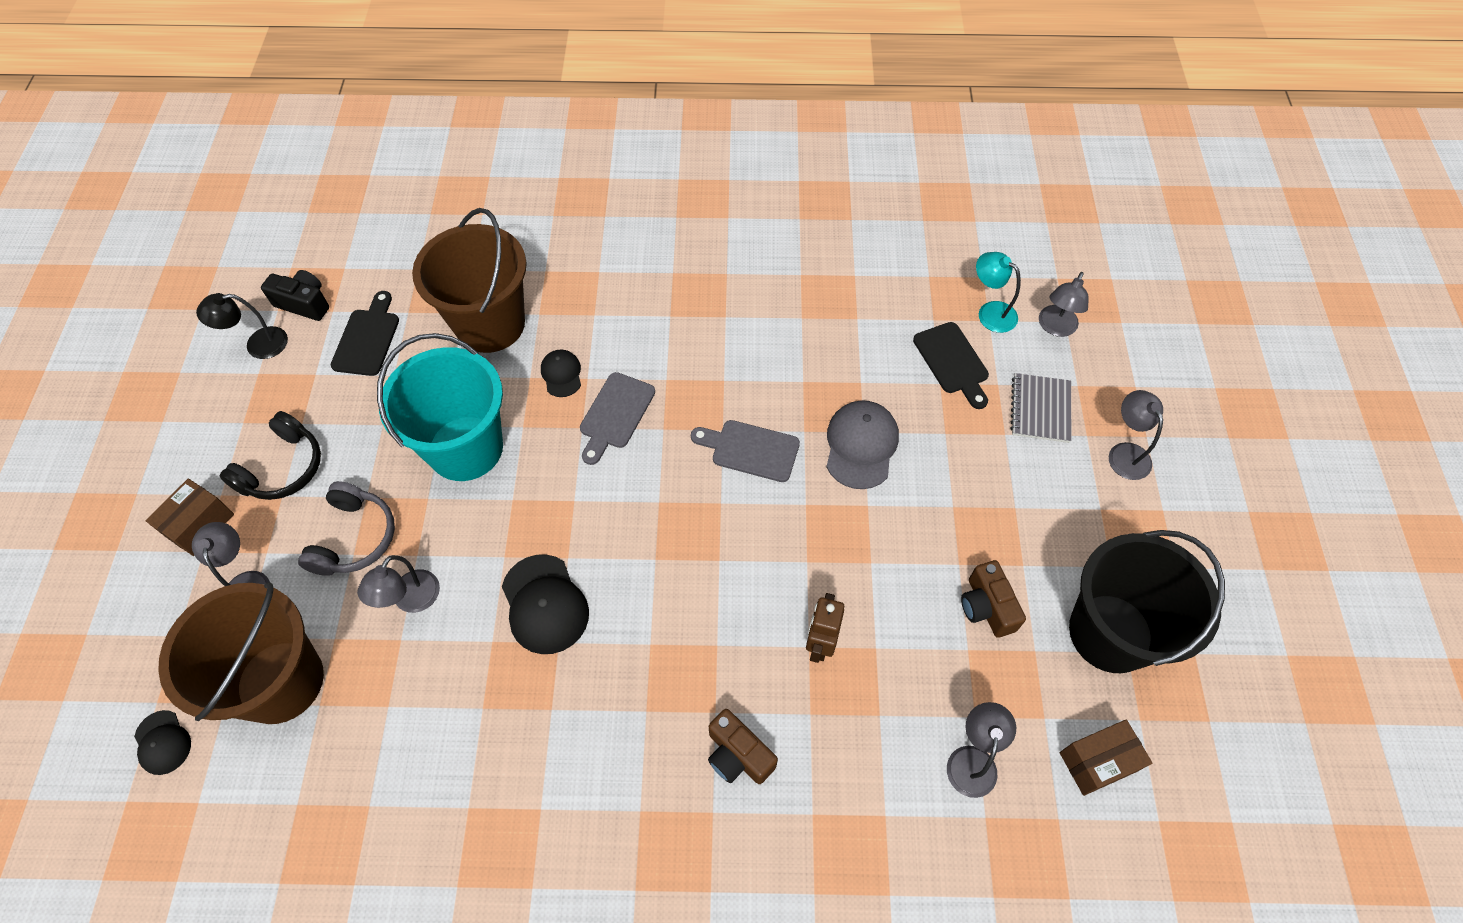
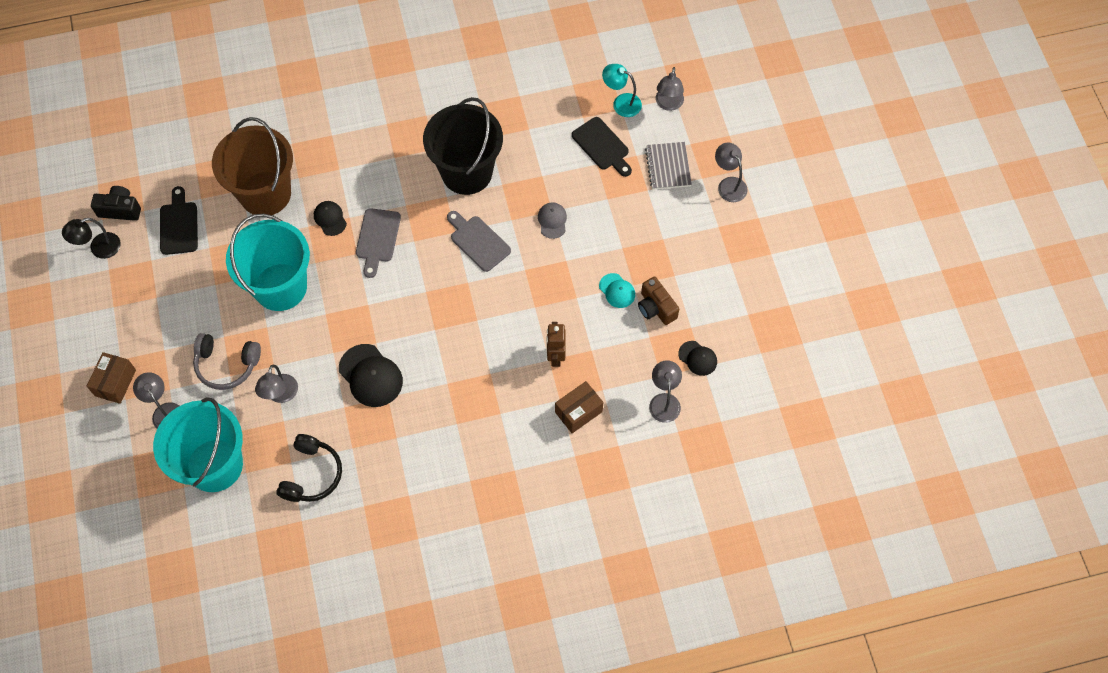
camera: 15 degrees left, 5 degrees up
(162, 742) = (153, 519): black cap -> black cap (697, 358)
(280, 681) = (214, 465): brown bucket -> turquoise bucket
(283, 468) = (156, 331): black headphones -> black headphones (312, 474)
(354, 538) = (226, 365): grey headphones -> grey headphones turned 105 degrees clockwise
(738, 755) = (521, 434): brown camera -> none
(750, 450) = (478, 241): grey cutting board -> grey cutting board turned 45 degrees clockwise
(861, 445) = (552, 221): grey cap -> grey cap, size x0.58
(933, 567) = (617, 291): none -> turquoise cap
(1097, 762) = (738, 383): brown box -> brown box (578, 412)
(1110, 633) = (736, 305): black bucket -> black bucket (467, 172)

